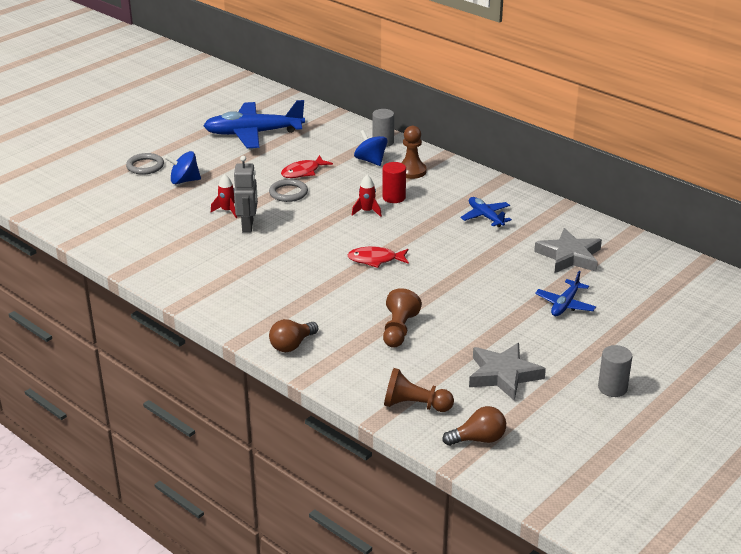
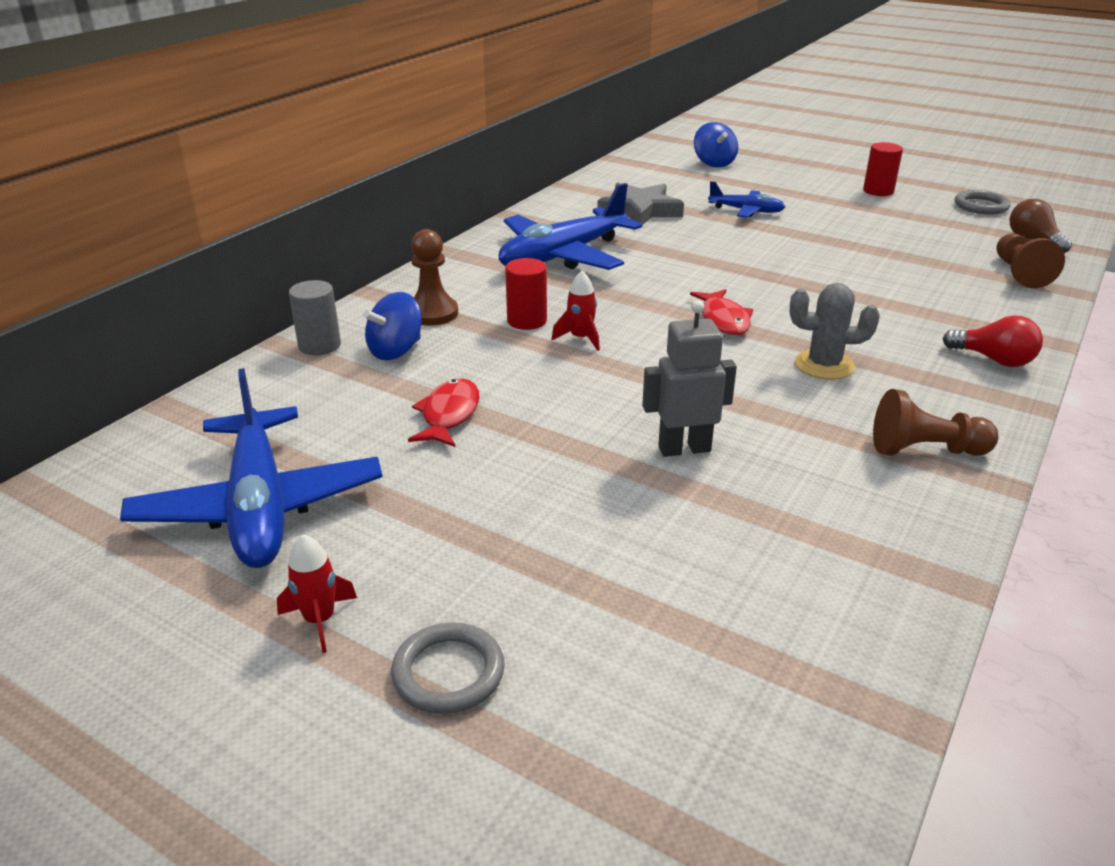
camera: 100 degrees left, 0 degrees up
(184, 181) = (518, 575): blue spinning top -> blue spinning top (714, 163)
(227, 211) = (636, 484): red rocket -> red rocket (320, 620)
(288, 193) = (539, 420): grey ring -> grey ring (981, 206)
(292, 345) = (994, 360): brown light bulb -> red light bulb
(303, 172) = (449, 415): red fish -> red fish turned 120 degrees counterclockwise
(309, 282) = (824, 365): none -> grey cactus
(399, 330) = (882, 292): brown pawn -> brown pawn (925, 450)
(485, 217) = (563, 256): blue plane -> blue plane, size x1.94
(503, 375) = (910, 234): grey star -> none
(612, 388) = (878, 191): grey cylinder -> red cylinder

